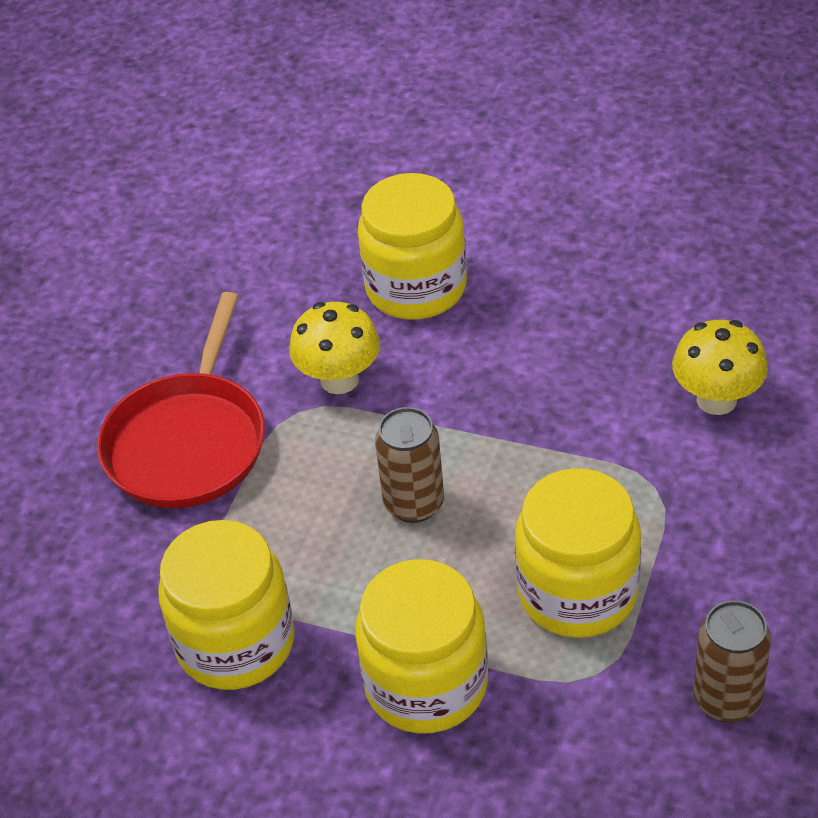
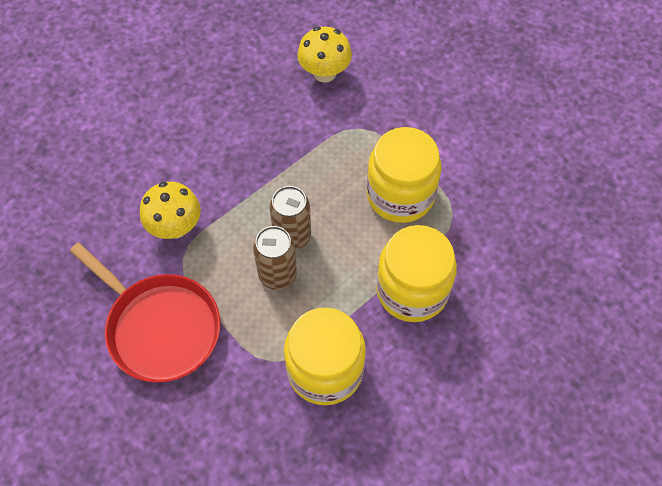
camera: 65 degrees left, 15 degrees up
(416, 287) = (138, 155): yellow jar -> none
(727, 699) = (500, 170): brown can -> brown can (277, 275)

